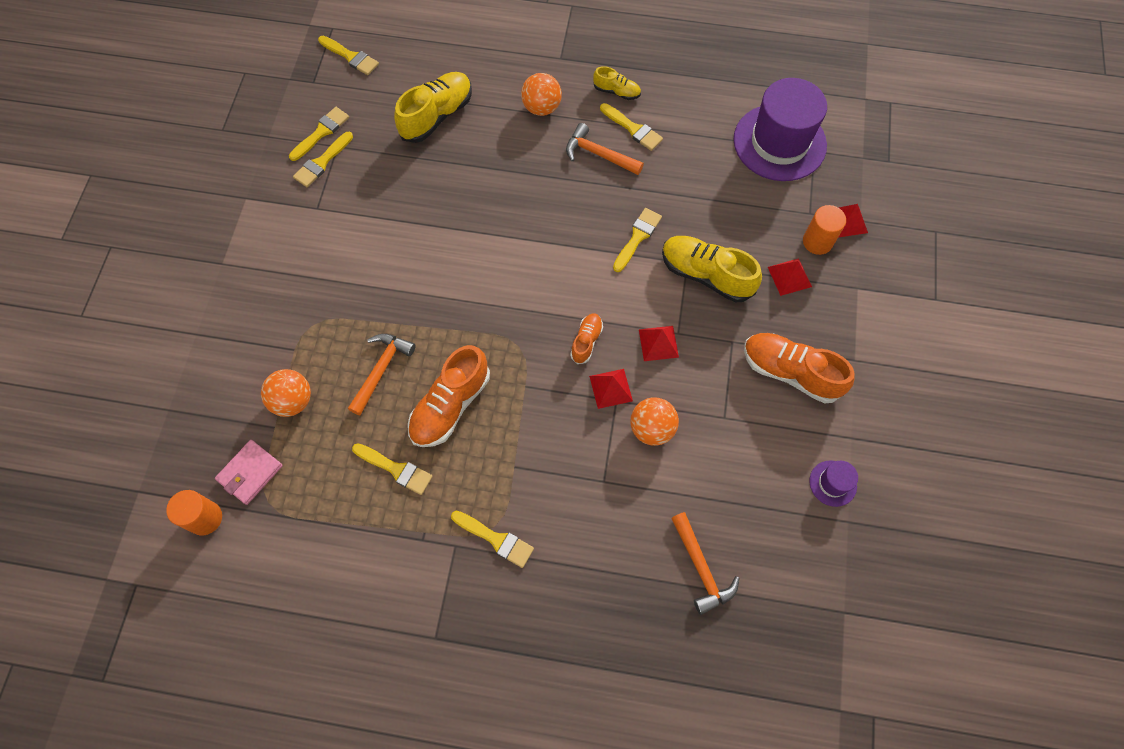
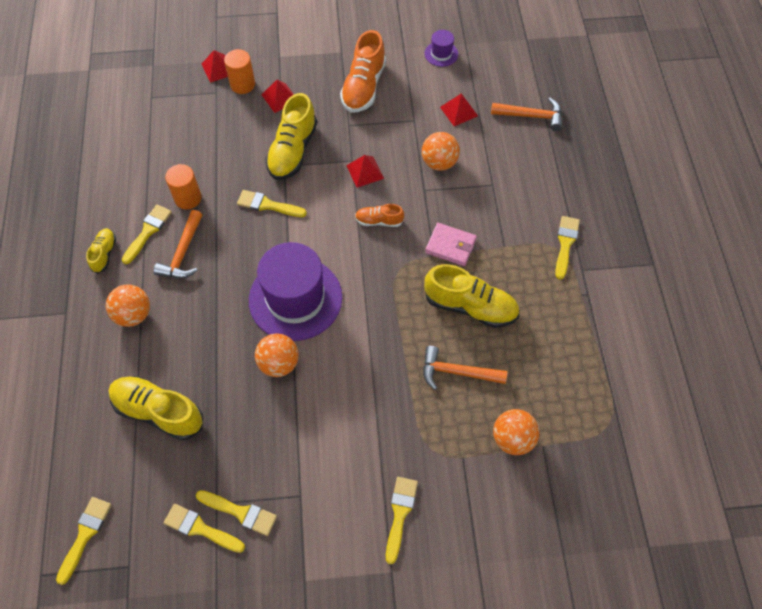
camera: 105 degrees left, 5 degrees down
(205, 518) = (645, 473): orange cylinder -> orange cylinder (188, 198)
(250, 473) = (591, 450): pink wallet -> pink wallet (450, 246)
(396, 469) = (540, 331): yellow brush -> yellow brush (400, 514)
(449, 215) = (279, 363): none -> orange ball
(450, 406) = (470, 306): orange shoe -> yellow shoe
(611, 388) = (415, 195): red pyramid -> red pyramid (459, 111)
(701, 568) = (531, 116): orange hammer -> orange hammer turned 45 degrees clockwise
(779, 142) = (146, 121): purple hat -> purple hat (295, 298)

